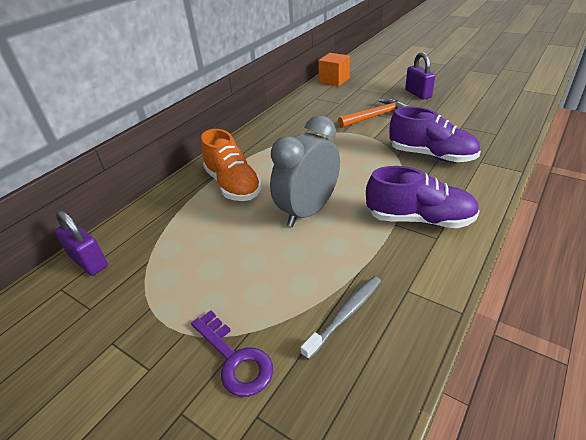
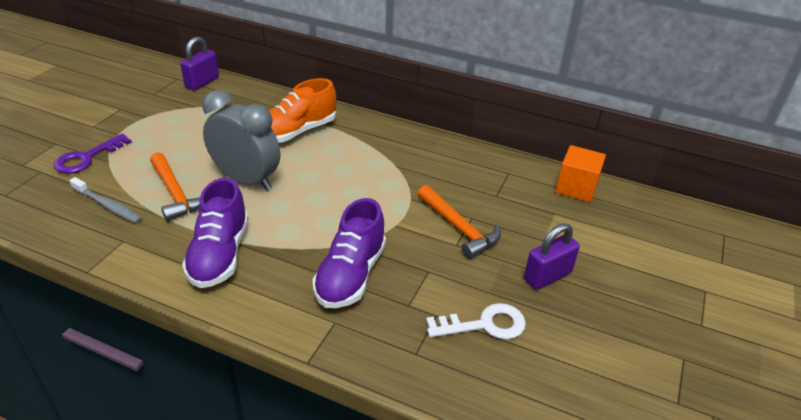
camera: 75 degrees right, 0 degrees up
(326, 258) = (175, 193): none -> orange hammer
(464, 113) = (484, 325): none -> white key

